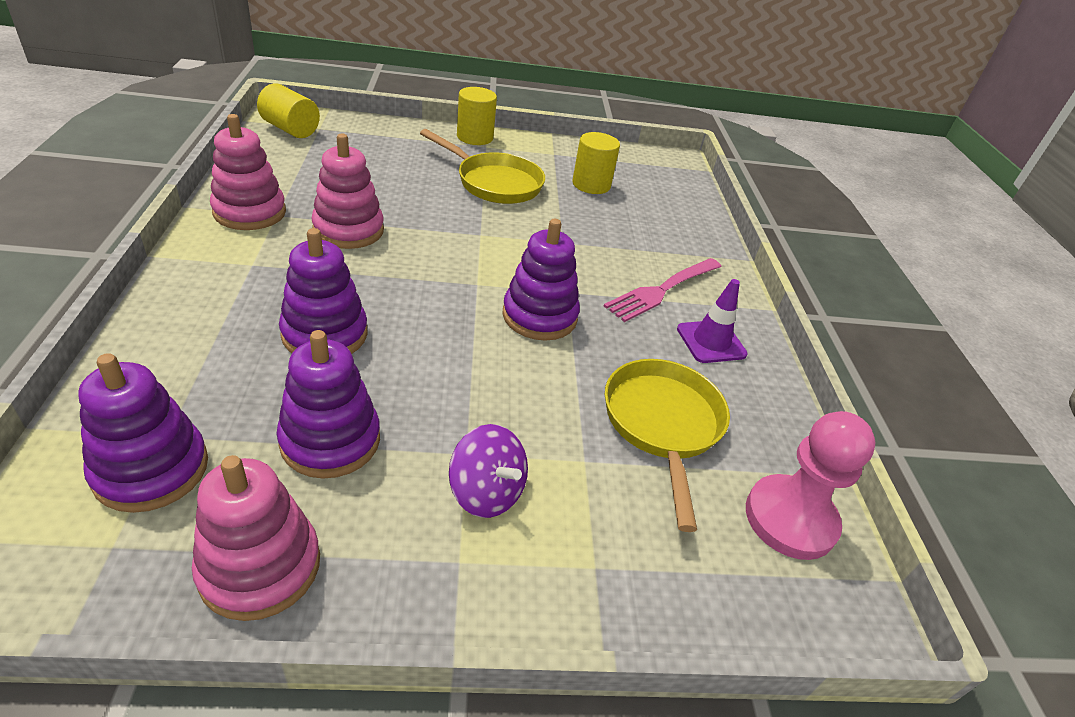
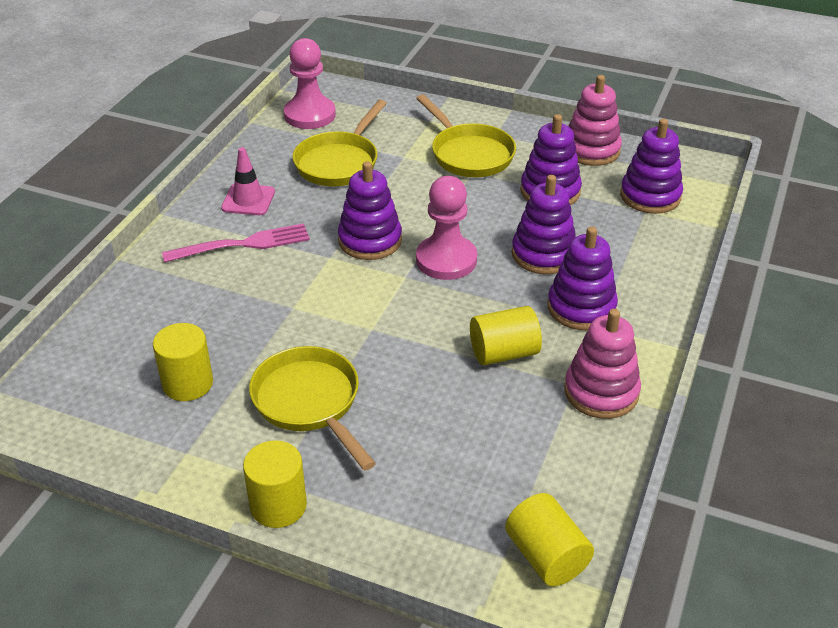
camera: 150 degrees left, 0 degrees up
(271, 279) = (581, 308): none -> purple stacking toy
(348, 230) = (504, 353): pink stacking toy -> yellow cylinder
(442, 308) = (446, 260): none -> pink pawn
(486, 492) = (469, 154): purple spinning top -> yellow pan
(711, 342) = (248, 200): purple traffic cone -> pink traffic cone

